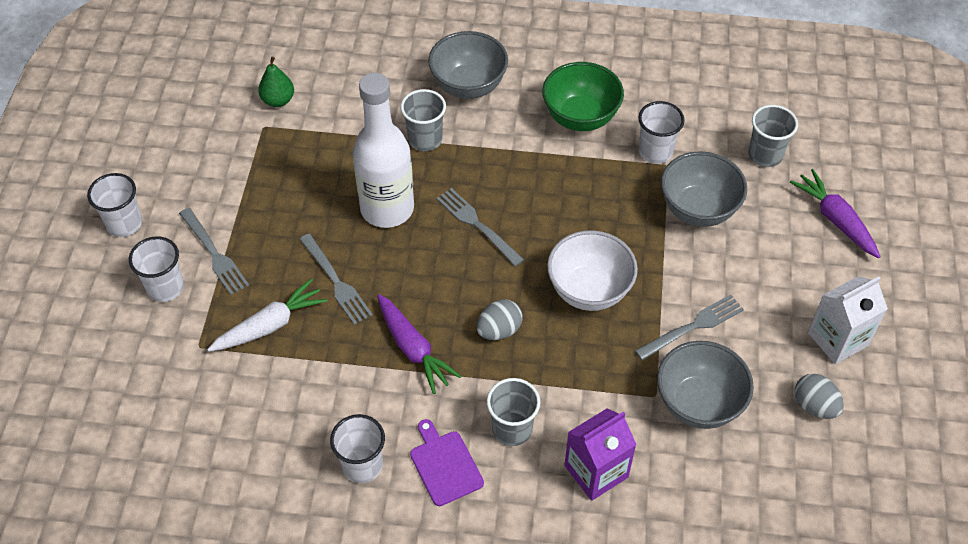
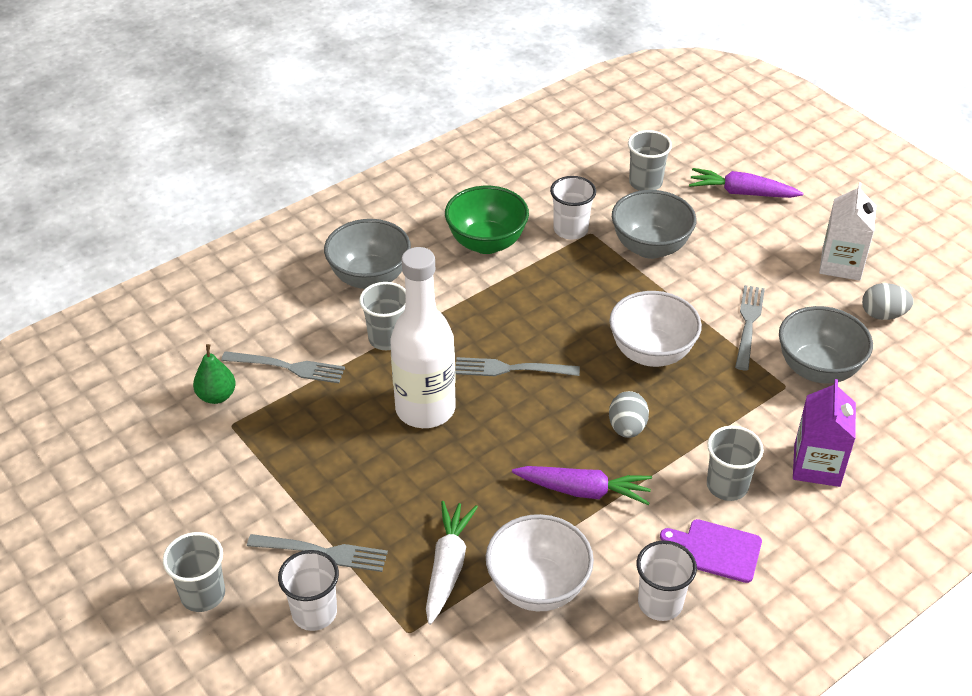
camera: 45 degrees left, 10 degrees down
(124, 224) = (203, 594): white cup -> grey cup
(304, 386) = (538, 587): none -> white bowl
(336, 282) = (458, 492): grey fork -> grey fork (288, 367)

